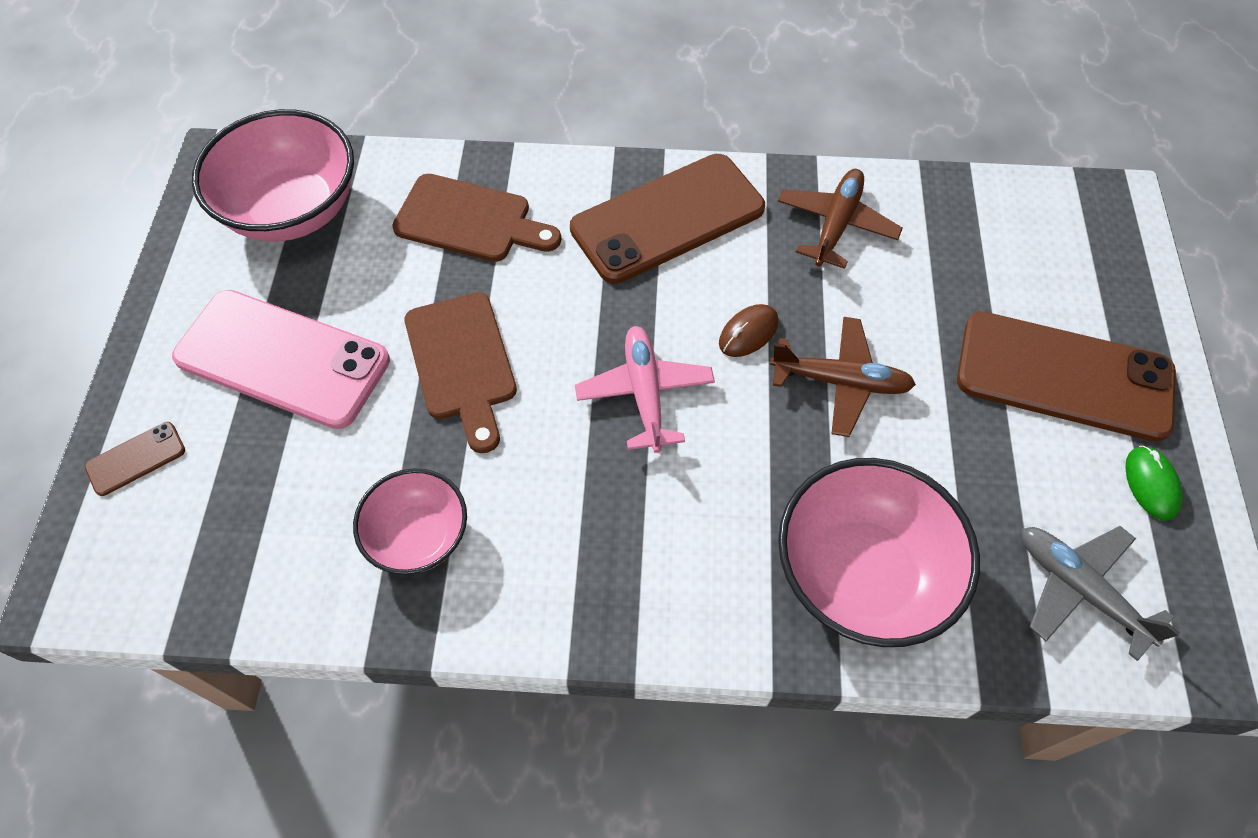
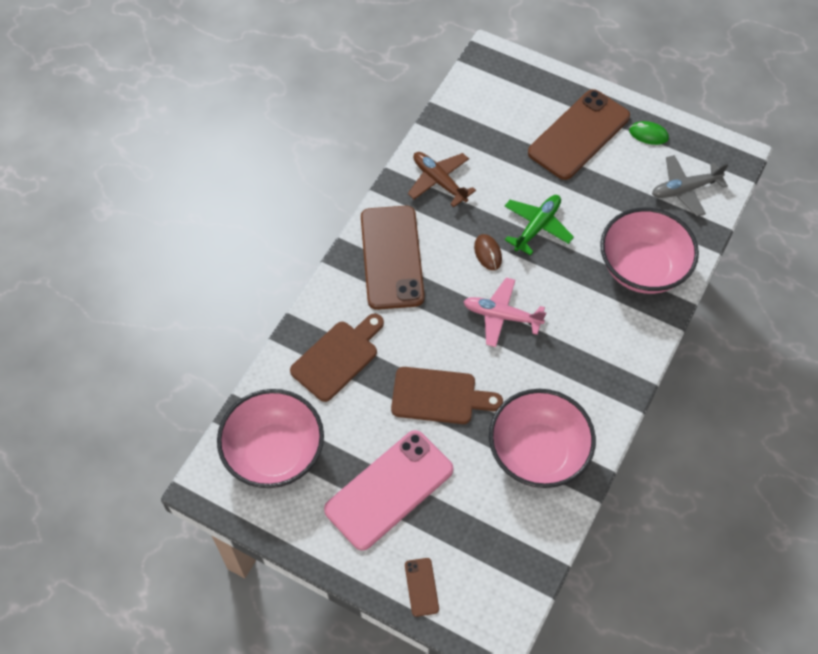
camera: 65 degrees left, 0 degrees up
(419, 536) = (538, 453): pink bowl -> pink bowl, size x1.68
(841, 381) = (537, 226): brown plane -> green plane

